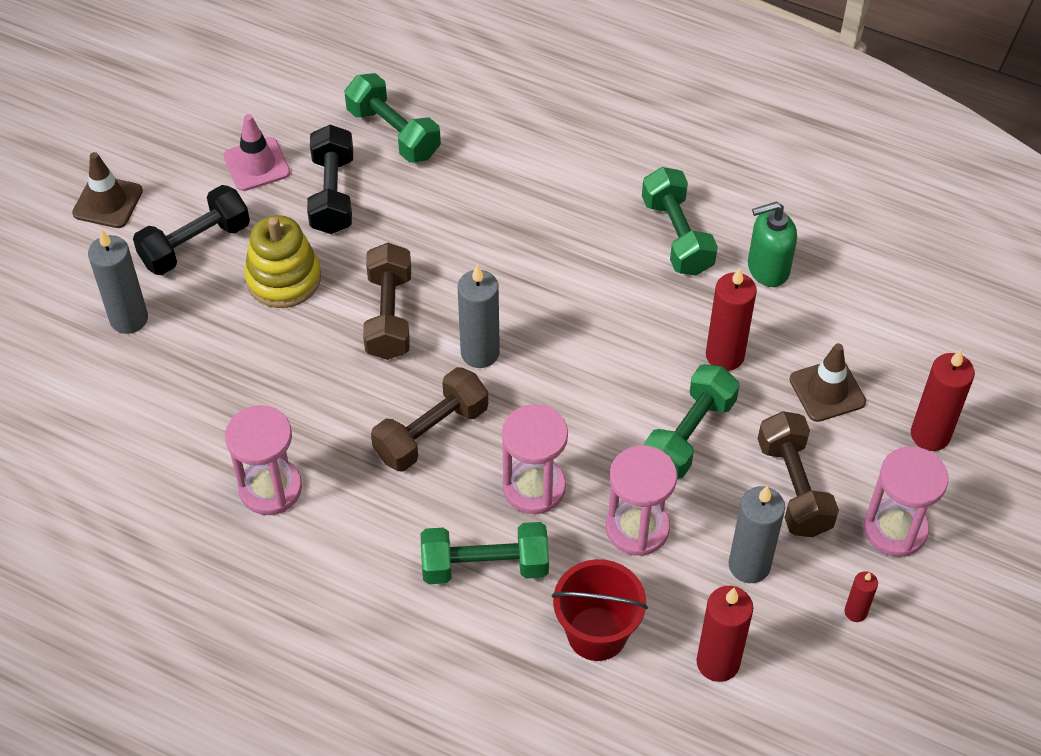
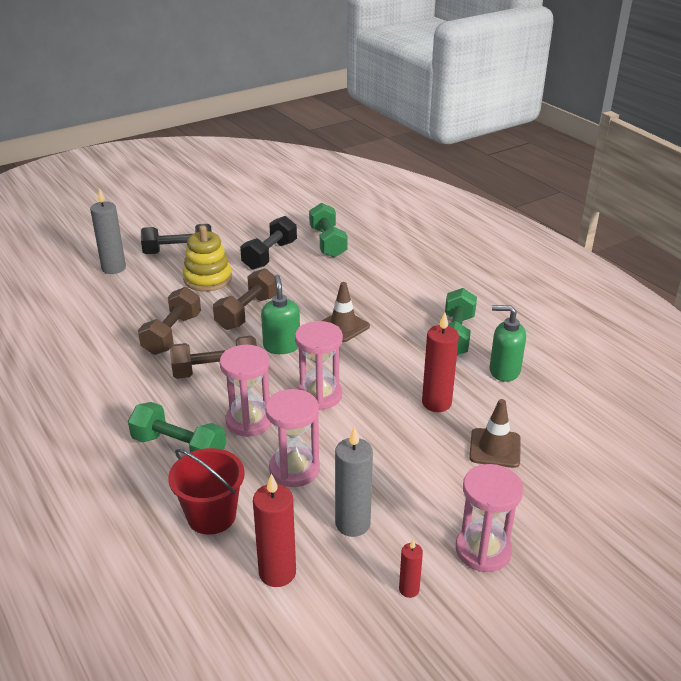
camera: 30 degrees right, 20 degrees down
(108, 202) = (155, 224): brown traffic cone -> brown traffic cone (343, 326)
(257, 164) = (243, 233): pink traffic cone -> none
(270, 488) = (101, 361): pink hourglass -> pink hourglass (319, 395)
(480, 353) = (281, 346): grey candle -> green soap dispenser
(689, 434) = (375, 434): green dumbbell -> none
(793, 487) = (424, 492): brown dumbbell -> brown dumbbell (172, 334)
(930, 435) = (556, 504): red candle -> none

